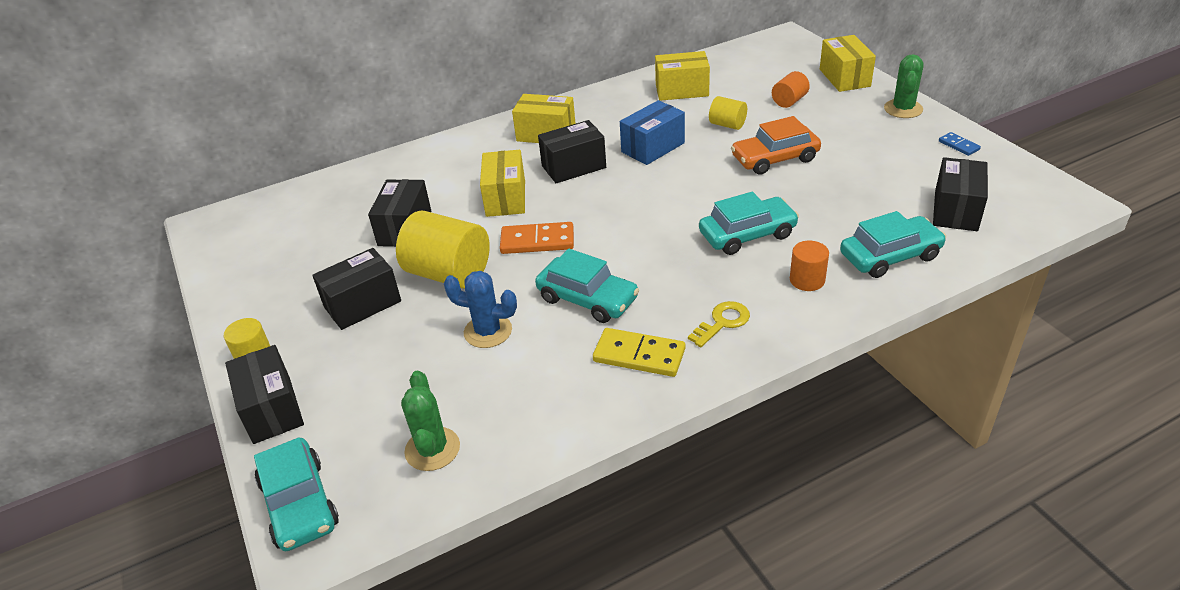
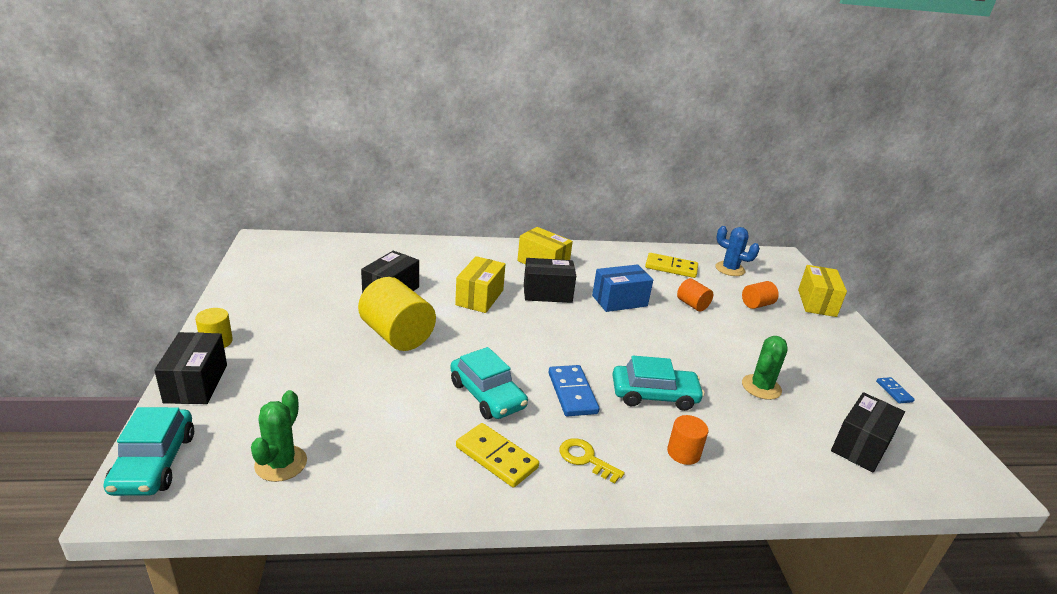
camera: 15 degrees right, 10 degrees down
(362, 304) = (319, 333): black box -> none
(488, 331) = (392, 389): blue cactus -> blue cactus (730, 269)
(537, 241) = (480, 337): orange domino -> none
(669, 263) = (572, 393): none -> blue domino
(682, 90) = (671, 268): yellow box -> yellow domino
(722, 322) = (585, 459): yellow key -> yellow key turned 120 degrees counterclockwise
(727, 125) = (692, 305): yellow cylinder -> orange cylinder
(775, 159) = (716, 344): orange car -> none
(890, 256) = (773, 462): turquoise car -> none
(903, 109) = (856, 344): green cactus -> green cactus (761, 387)

